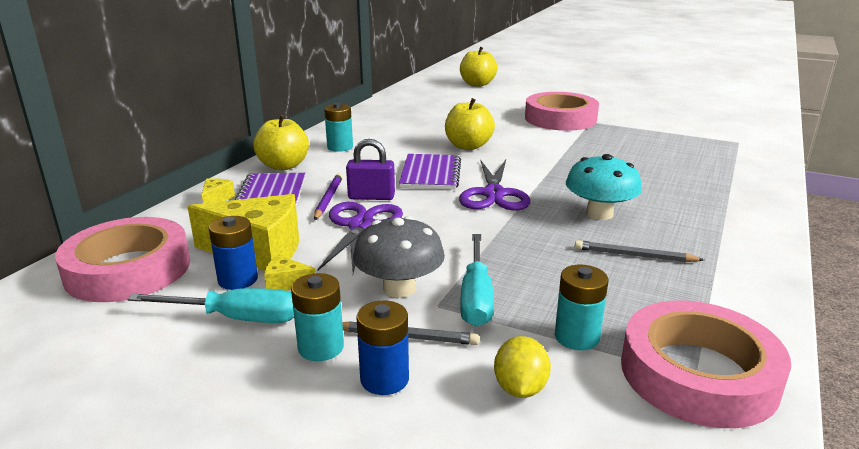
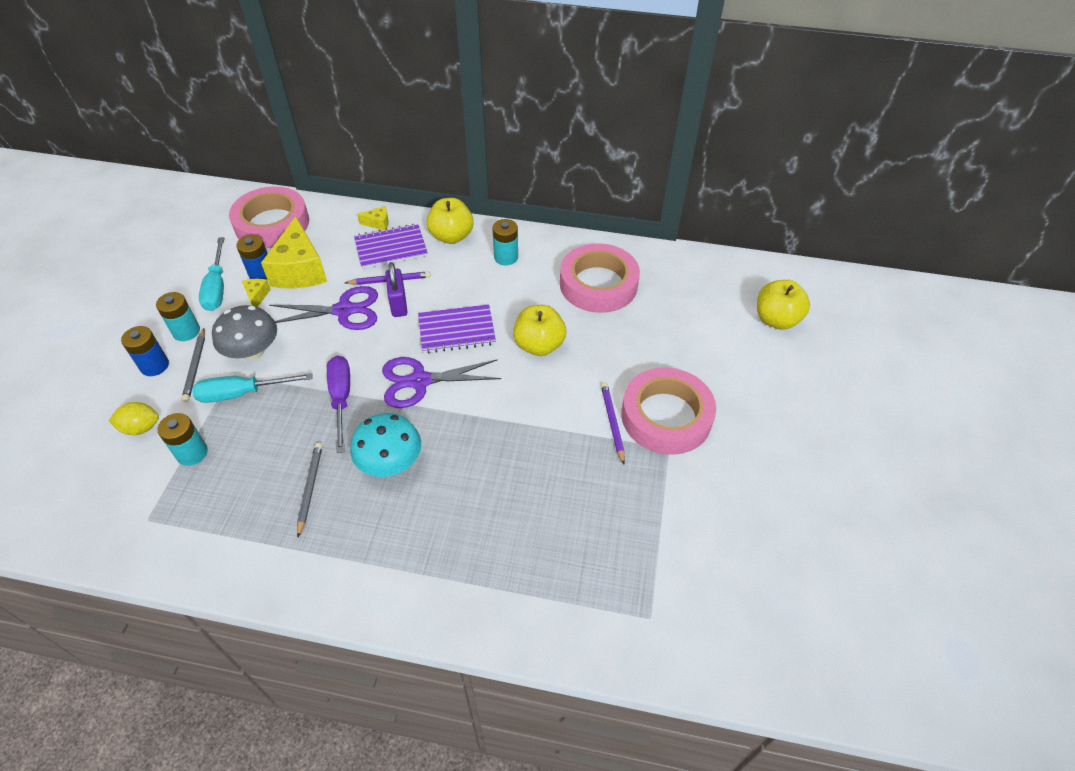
camera: 75 degrees right, 25 degrees up
(506, 234) = (341, 399): none -> purple screwdriver
(563, 133) = (612, 422): none -> purple pencil
(698, 373) = (148, 521): pink tape -> pink tape (598, 284)

